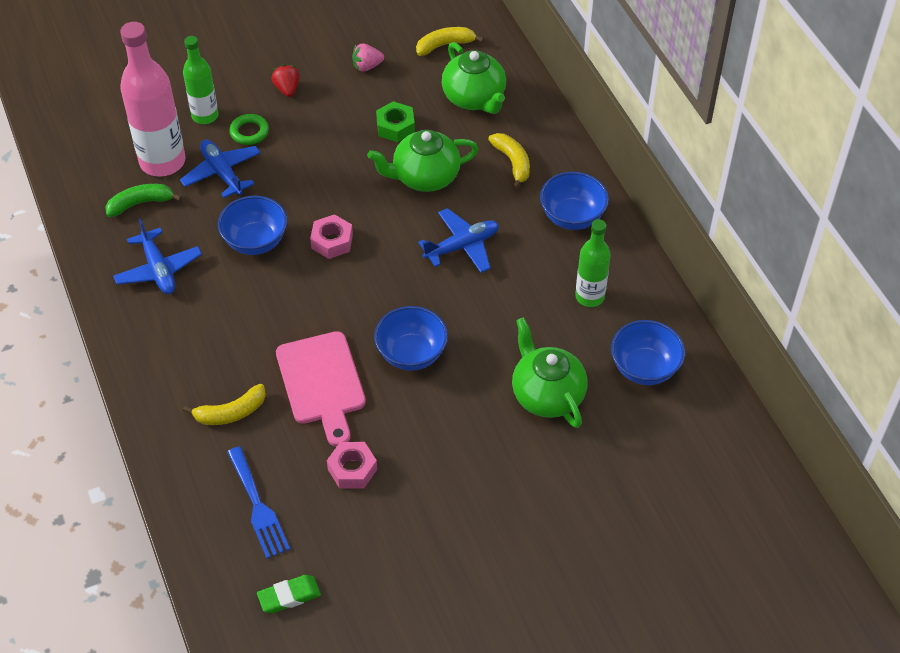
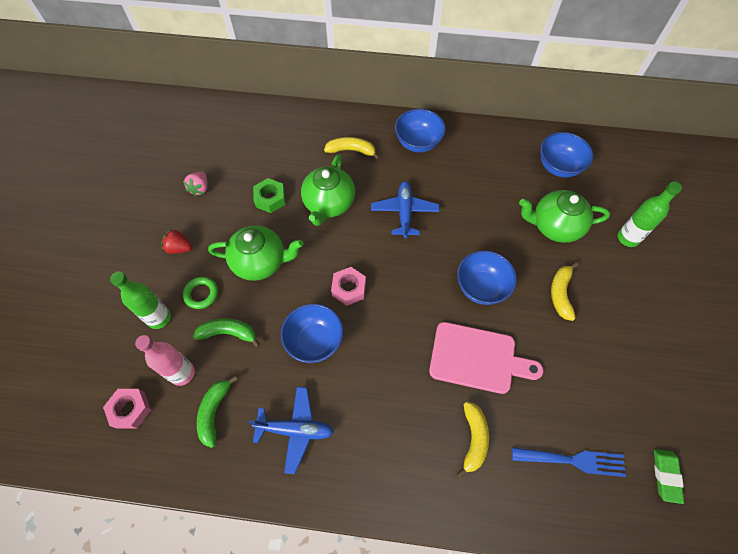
camera: 60 degrees left, 10 degrees up
(162, 162) = (182, 373): pink bottle -> pink bottle, size x0.59
(222, 173) = (228, 333): blue plane -> green banana
(352, 469) = (566, 375): pink nut -> pink nut (130, 410)
(445, 45) = (219, 136): yellow banana -> yellow banana (560, 293)
(474, 98) = (280, 143): green teapot -> green teapot (260, 262)
(589, 297) = (488, 166): green bottle -> green bottle (628, 238)

